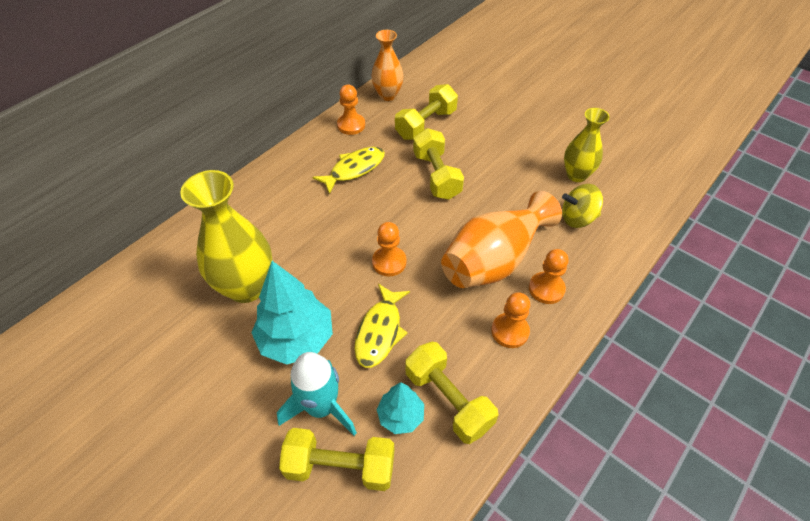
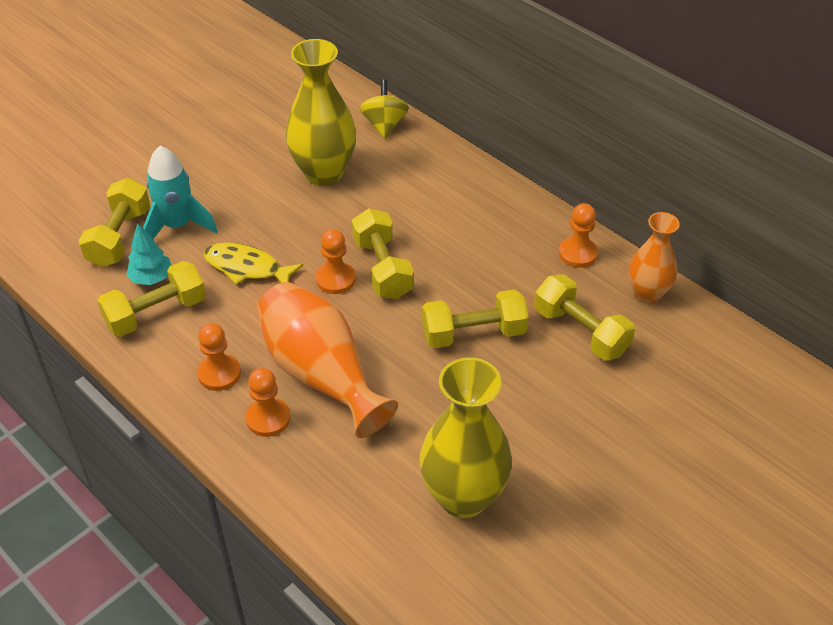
camera: 95 degrees right, 5 degrees down
(296, 339) = (254, 208): turquoise tree -> none
(354, 169) = (490, 254): yellow fish -> none
(374, 232) = (382, 268): none -> yellow dumbbell
(576, 175) = (463, 497): yellow vase -> yellow vase, size x1.62
(577, 218) = (377, 478): yellow spinning top -> yellow spinning top (384, 125)

